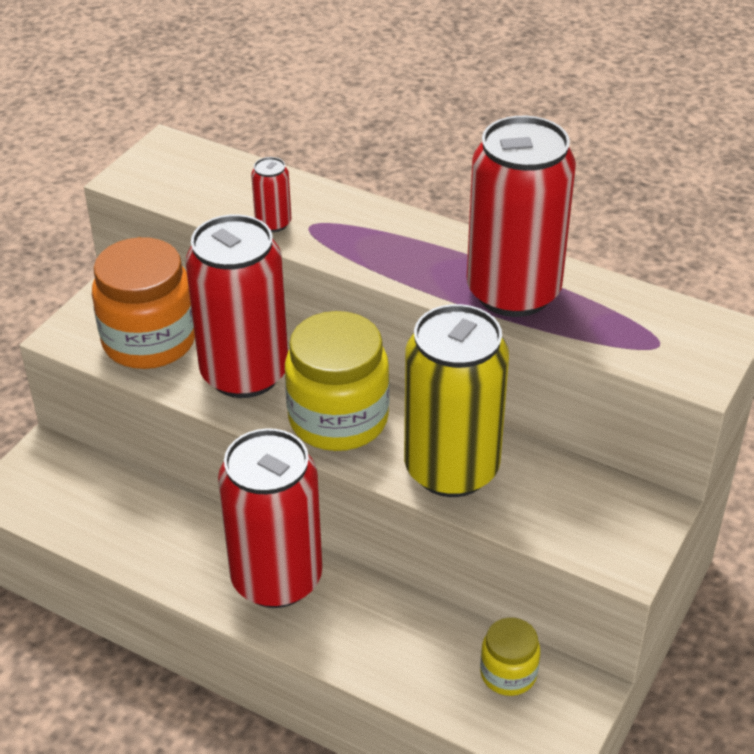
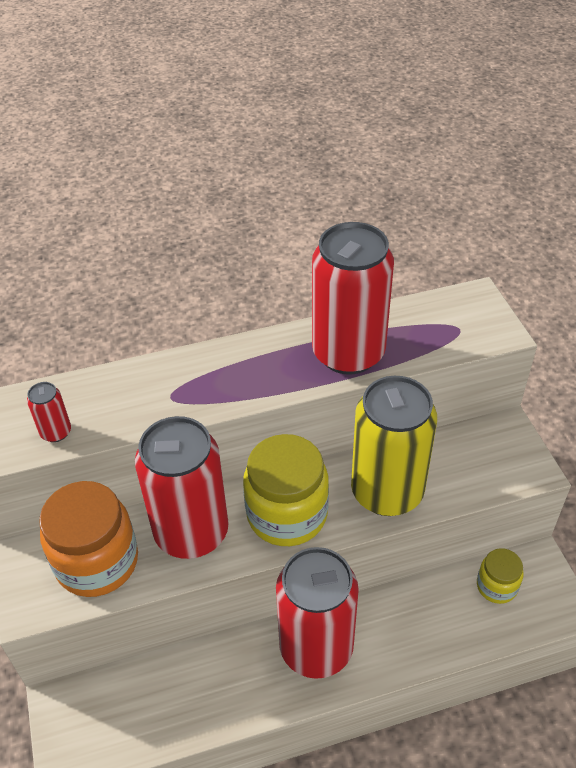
camera: 45 degrees left, 5 degrees up
(273, 223) = (144, 413): red can -> red can (56, 432)

